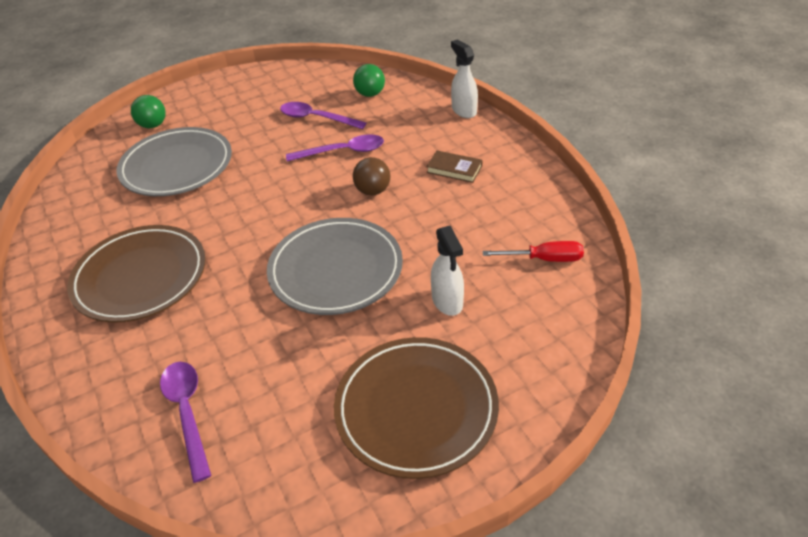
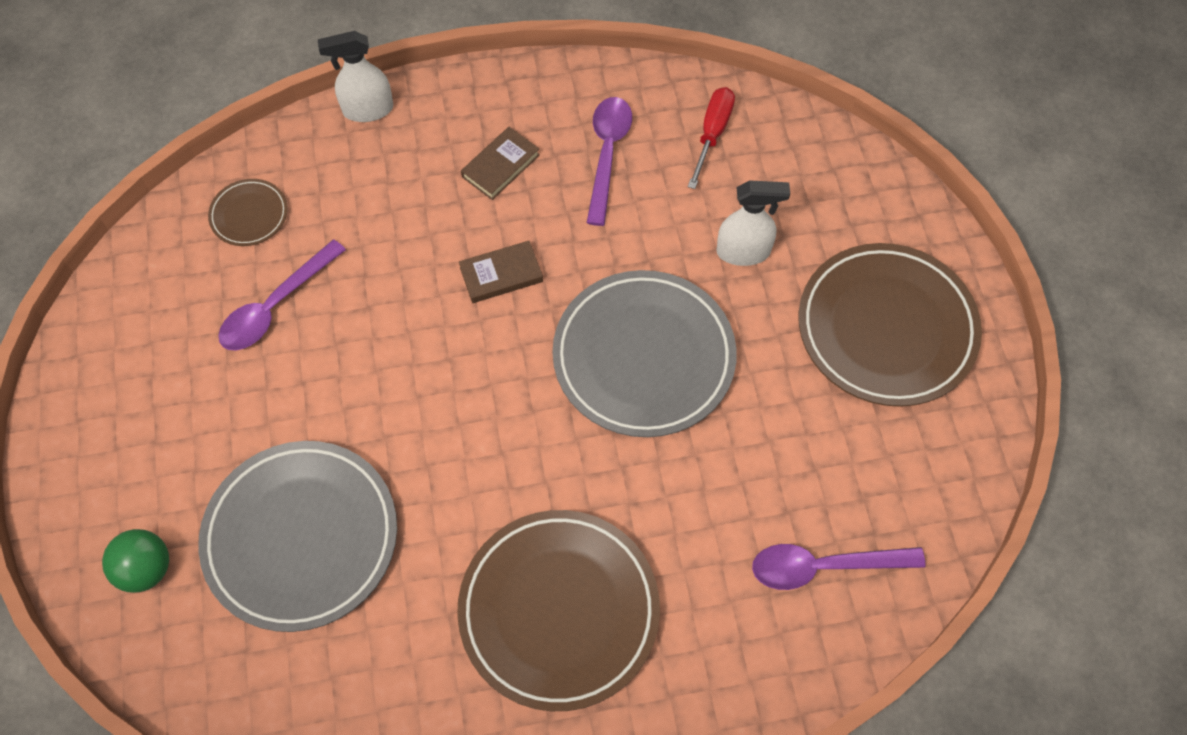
camera: 75 degrees left, 20 degrees up
(343, 152) = (388, 290): purple spoon -> purple spoon (607, 154)
(370, 94) = (249, 215): green ball -> brown plate
(373, 191) = (501, 274): brown ball -> brown book

